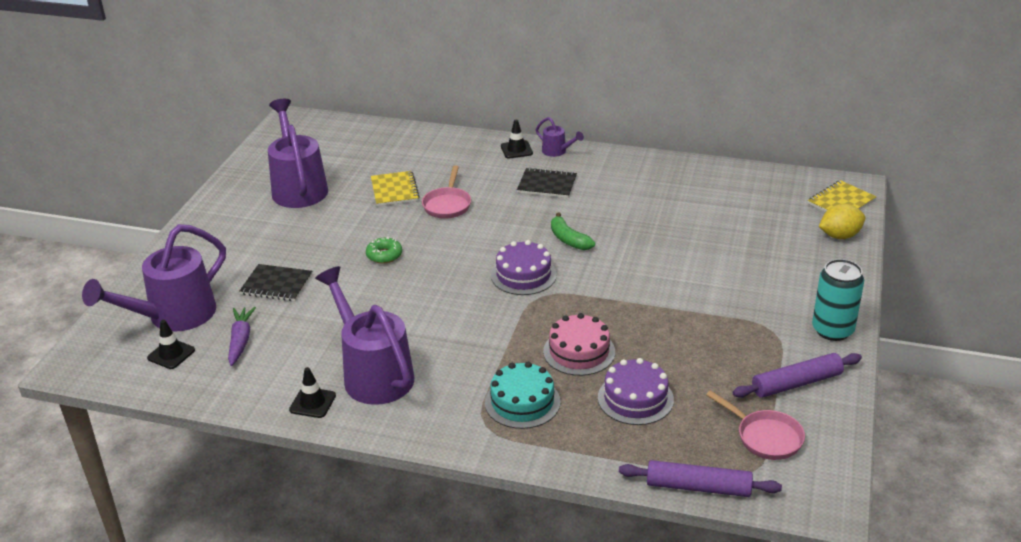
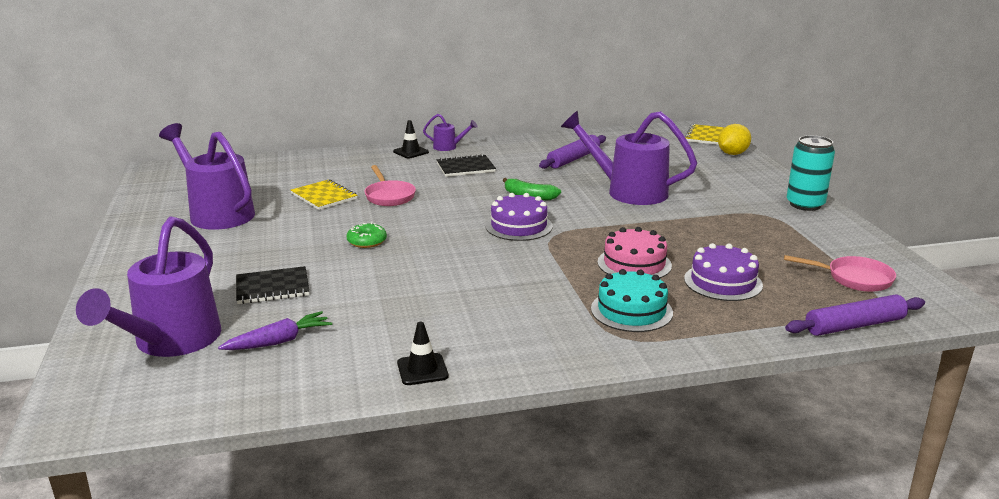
camera: 30 degrees left, 10 degrees down
(171, 354) = (202, 375): black traffic cone -> none
(240, 341) = (279, 341): purple carrot -> purple carrot turned 90 degrees clockwise
(373, 373) = (460, 329): purple watering can -> purple watering can (628, 191)
(796, 383) = (827, 240): purple rolling pin -> purple rolling pin (573, 159)

